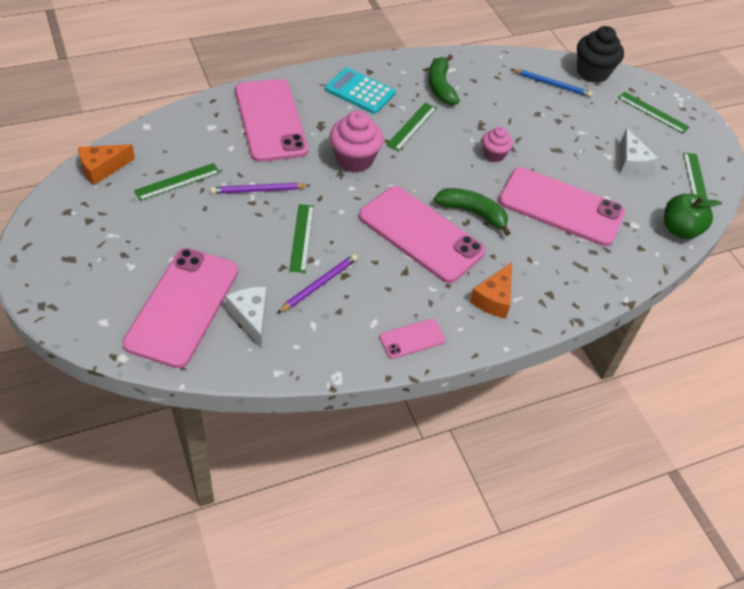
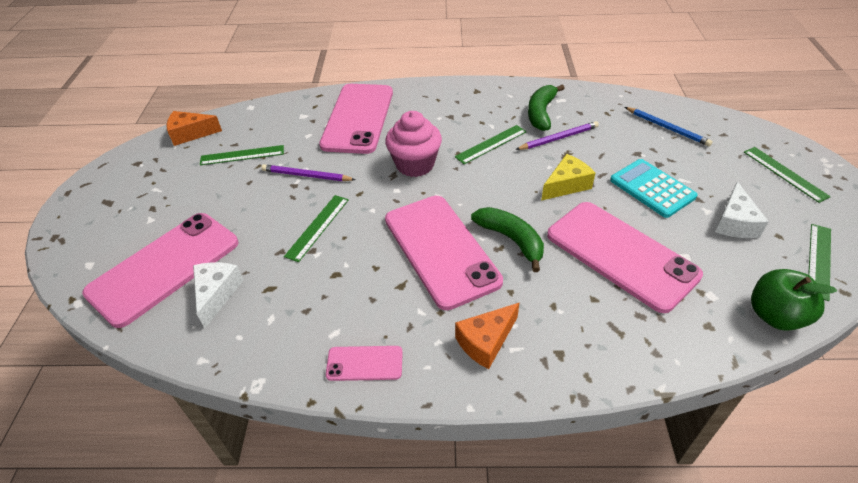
camera: 30 degrees right, 5 degrees down
(319, 284) = (304, 277): purple pencil -> purple pencil (558, 138)
(360, 92) = (457, 106): turquoise calculator -> turquoise calculator (652, 188)
(494, 154) = (566, 185): pink cupcake -> yellow cheese
(592, 72) = (722, 123): black cupcake -> none

